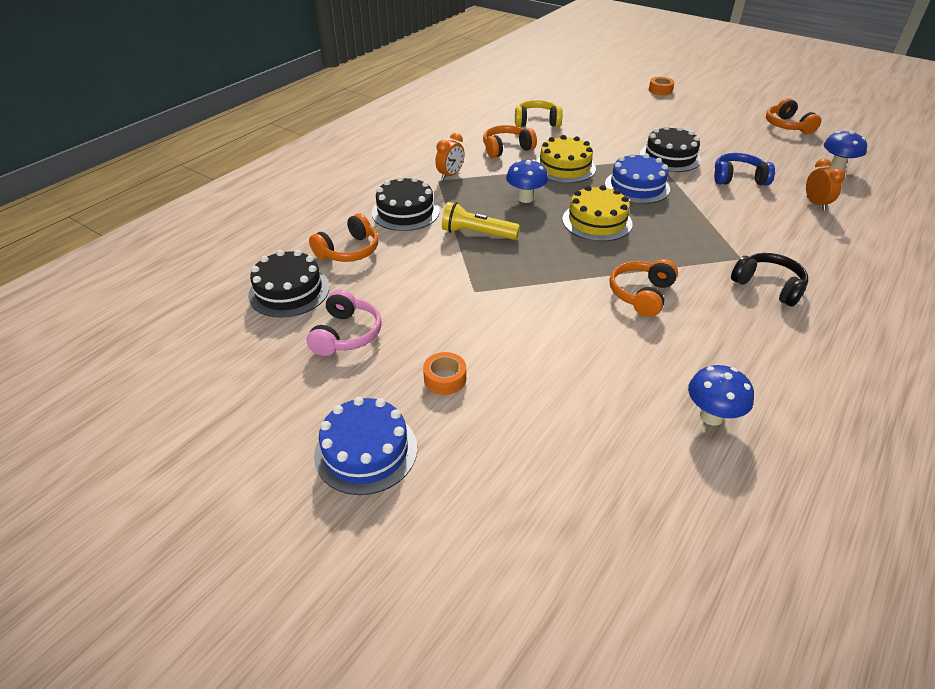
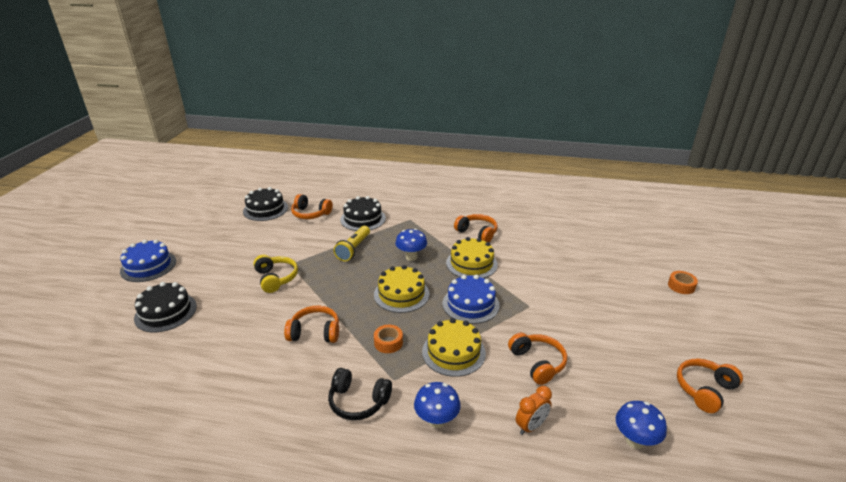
camera: 65 degrees right, 10 degrees down
(346, 334) = (235, 235): pink headphones -> none
(445, 379) = (205, 274): orange tape -> orange tape (388, 342)
(450, 175) = (420, 221): orange clock -> none
(477, 233) = (353, 249): yellow flashlight -> yellow flashlight turned 150 degrees counterclockwise
(536, 122) = (534, 235): yellow headphones -> yellow headphones (276, 278)
(670, 157) = (541, 314): black cake -> black cake (166, 312)
(709, 215) = (453, 352): none -> yellow cake
(711, 416) = (189, 386): blue mushroom -> blue mushroom (436, 421)
(738, 178) = (537, 363): blue headphones -> orange headphones
(768, 286) = (358, 401): black headphones -> black headphones turned 90 degrees clockwise

